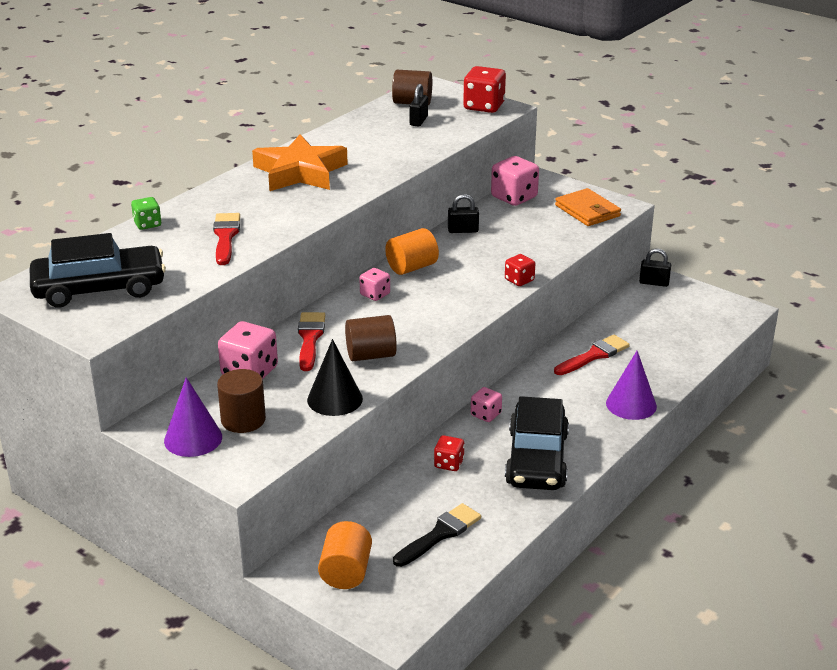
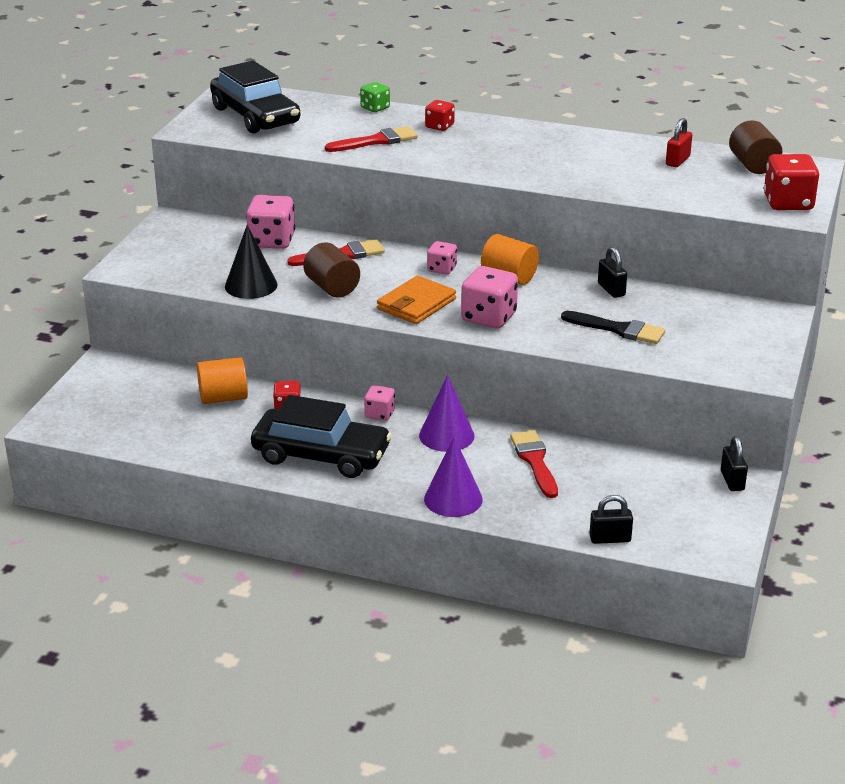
camera: 70 degrees right, 0 degrees up
(193, 438) = (163, 240): purple cone -> purple cone (446, 435)
(243, 420) = (199, 254): brown cylinder -> none
(300, 172) = (530, 145): orange star -> none
(346, 572) = (112, 388): orange cylinder -> orange cylinder (223, 398)
(382, 125) = (677, 161): none -> red padlock
(418, 121) = (709, 176): black padlock -> black padlock (610, 539)
(440, 534) = (180, 423): black brush -> black brush (618, 329)
(514, 197) = (717, 305): pink dice -> pink dice (489, 317)
(519, 280) = (529, 338): red dice -> red dice (439, 126)
(536, 459) = (321, 455): black car -> black car turned 150 degrees counterclockwise
(587, 211) = (728, 355): orange wallet -> orange wallet (416, 304)
(594, 355) = (535, 461): red brush -> red brush turned 135 degrees counterclockwise

